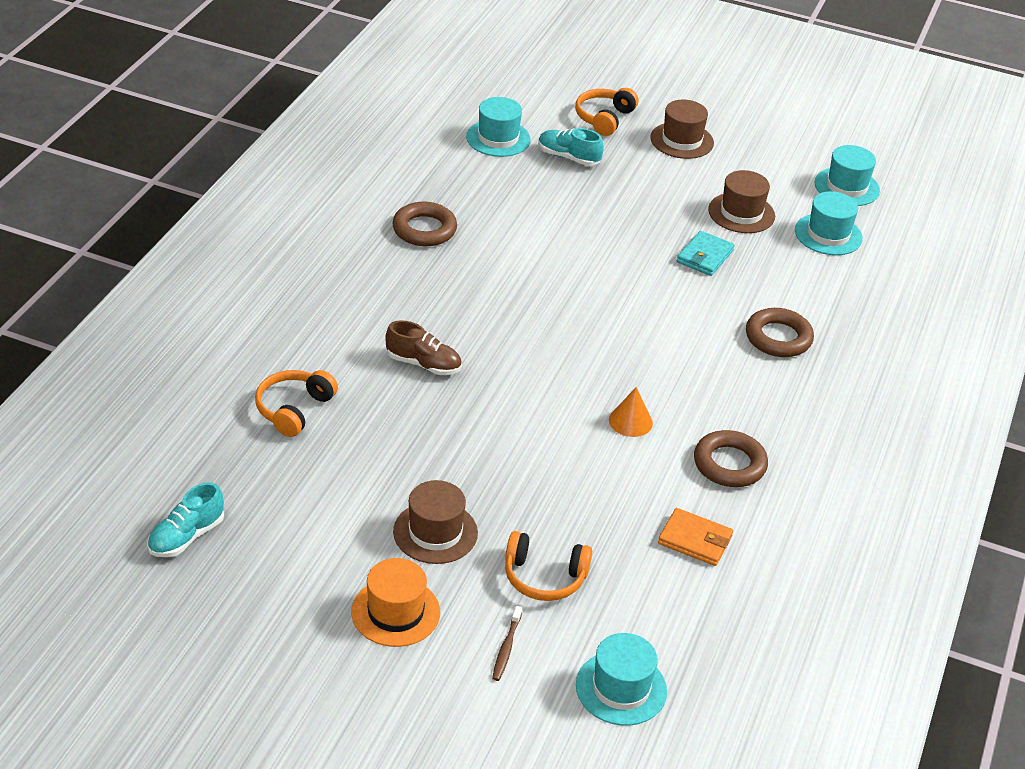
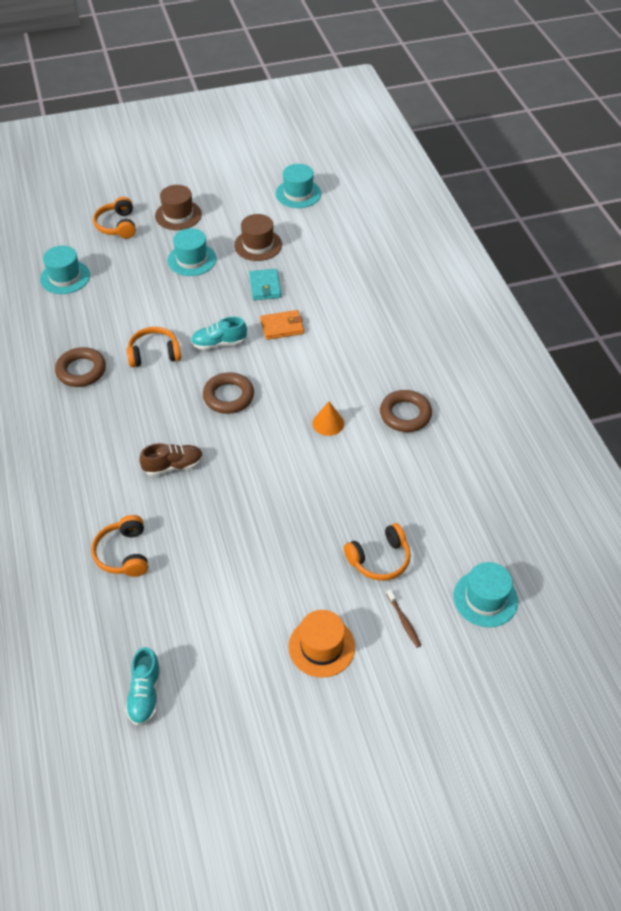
camera: 35 degrees left, 10 degrees up
(435, 532) = (292, 576): brown hat -> none
(514, 254) = (154, 354): none -> orange headphones
(568, 157) = (122, 265): turquoise shoe -> turquoise shoe (219, 343)
(695, 540) = (433, 476): orange wallet -> orange wallet (282, 327)
(778, 338) = (354, 315): brown ring -> brown ring (228, 396)
(828, 234) = (317, 231): turquoise hat -> turquoise hat (192, 259)

